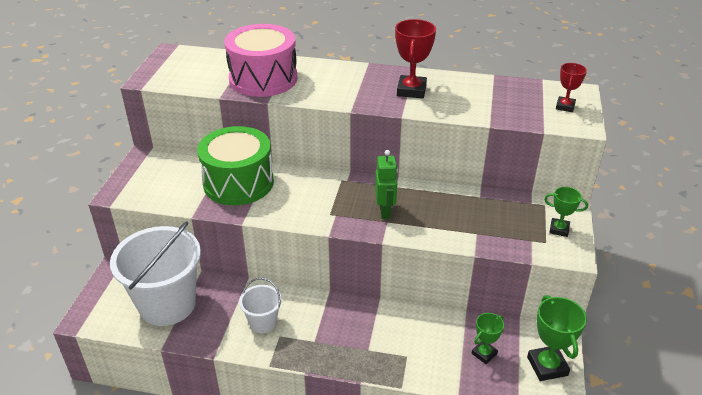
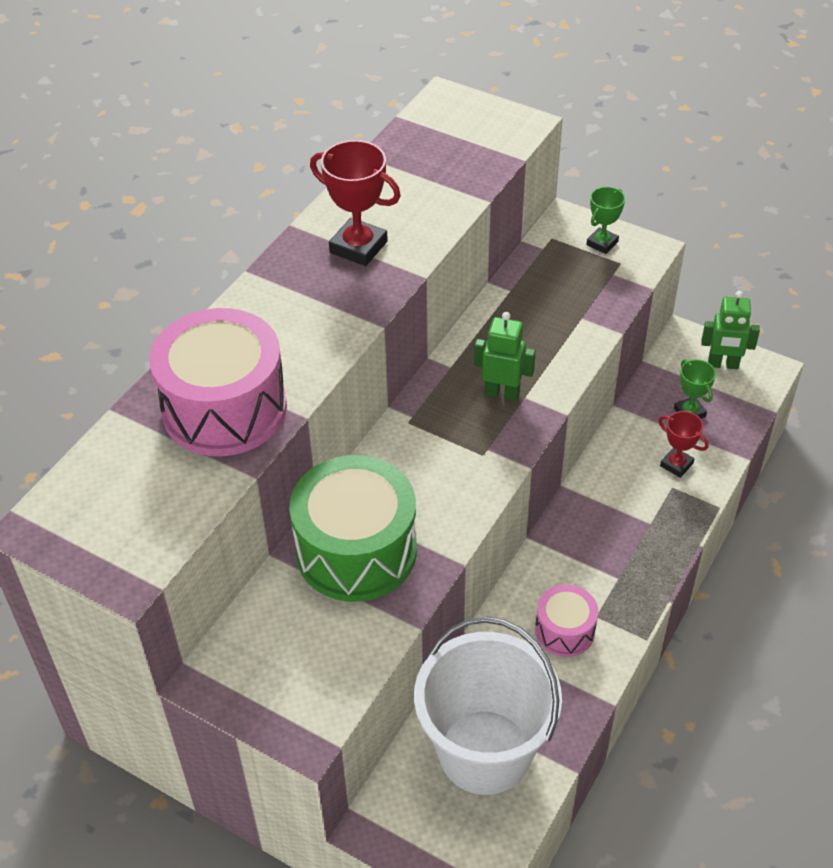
camera: 70 degrees left, 10 degrees up
(263, 322) = (564, 631): white bucket -> pink drum
(547, 366) = (723, 364): green trophy -> green robot
(565, 106) = (475, 121): red trophy -> red trophy (676, 464)

